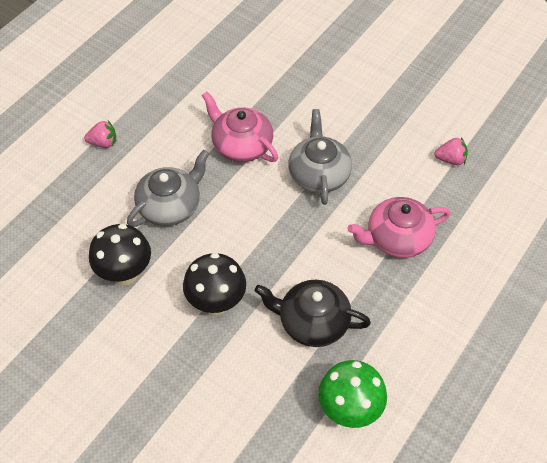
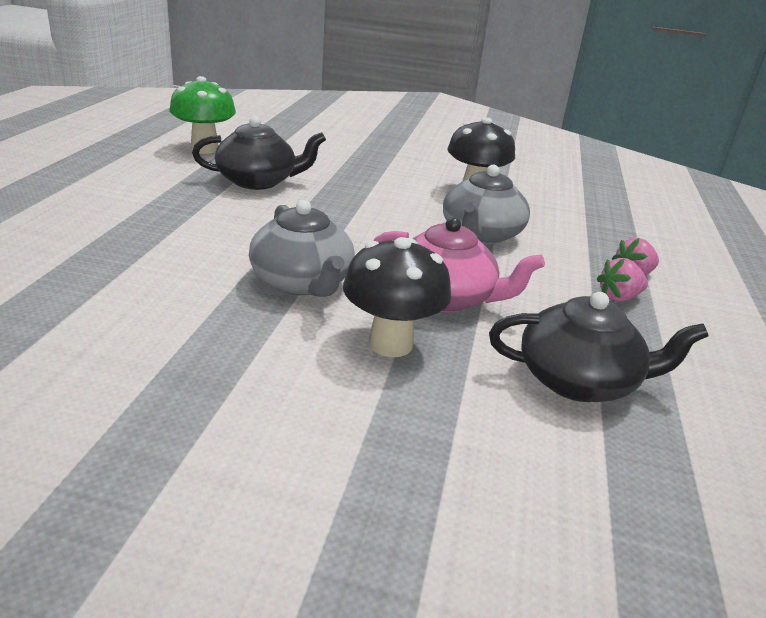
camera: 155 degrees right, 25 degrees down
(214, 79) = (579, 381): none -> black teapot
(216, 303) = (366, 184): black mushroom -> black mushroom (390, 344)
(397, 238) = (163, 238): pink teapot -> none
(450, 159) = (59, 329): pink strawberry -> pink strawberry (618, 297)

